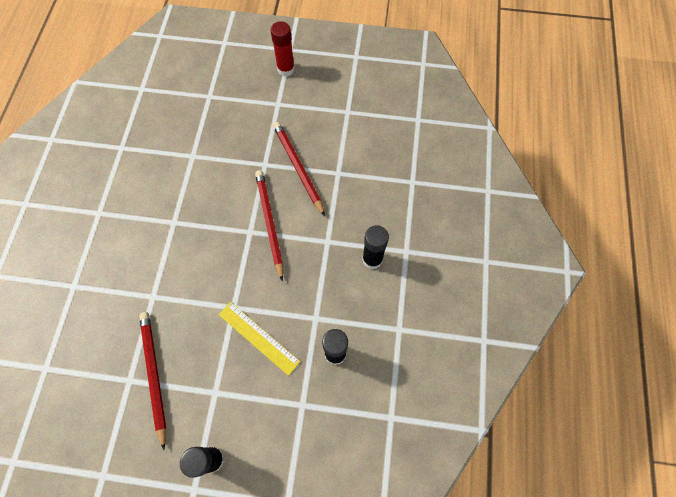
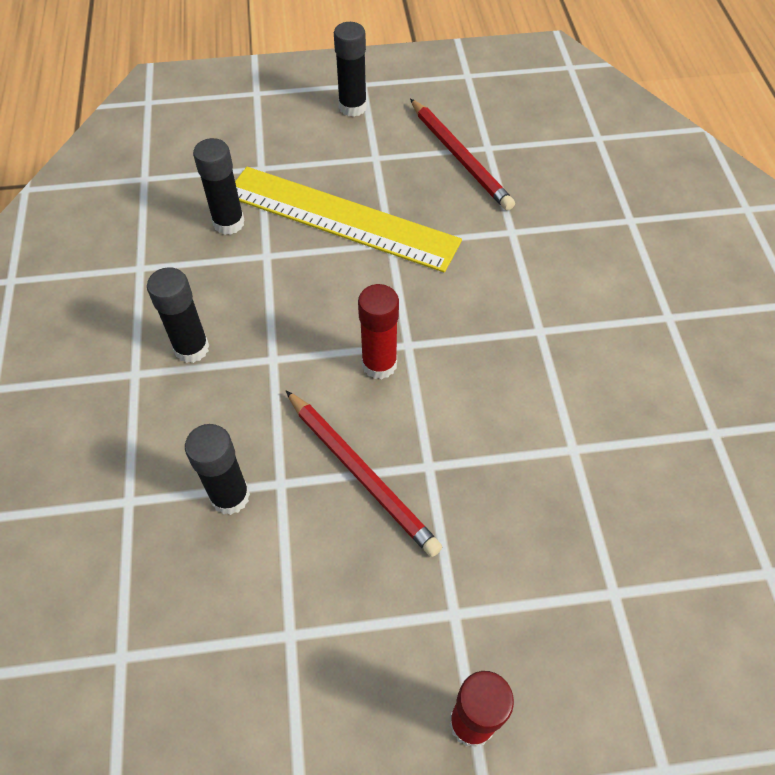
camera: 165 degrees right, 10 degrees down
(258, 337) = (341, 218): yellow ruler -> yellow ruler, size x1.79
(270, 223) = (379, 364): red pencil -> red glue stick
(363, 172) = (230, 496): none -> black glue stick

